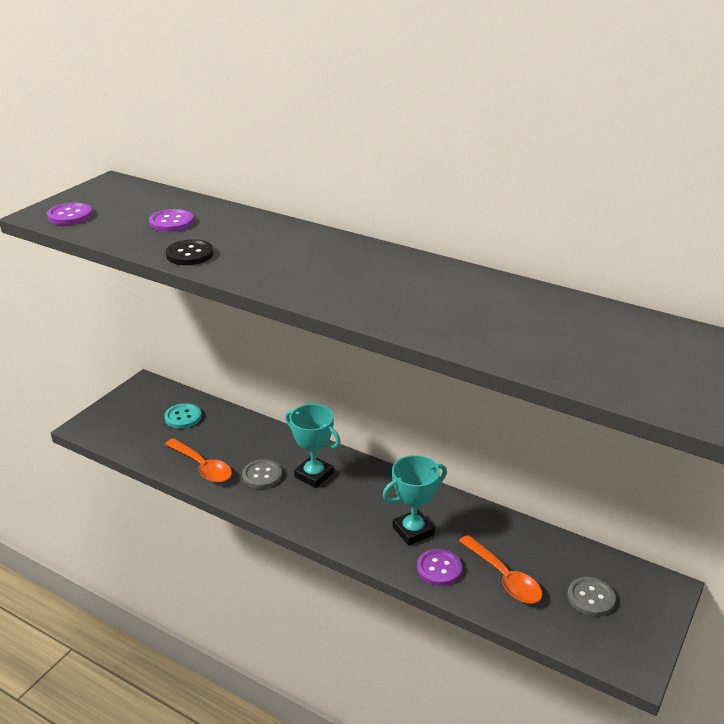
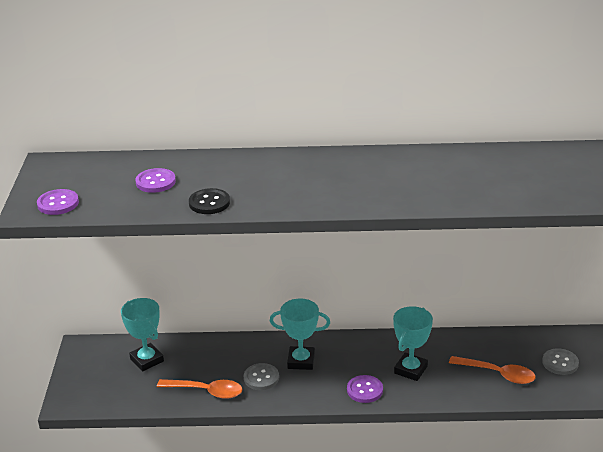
camera: 30 degrees left, 0 degrees up
(183, 417) = (147, 360): turquoise button -> turquoise trophy
(439, 568) = (451, 387): purple button -> purple button (364, 390)

